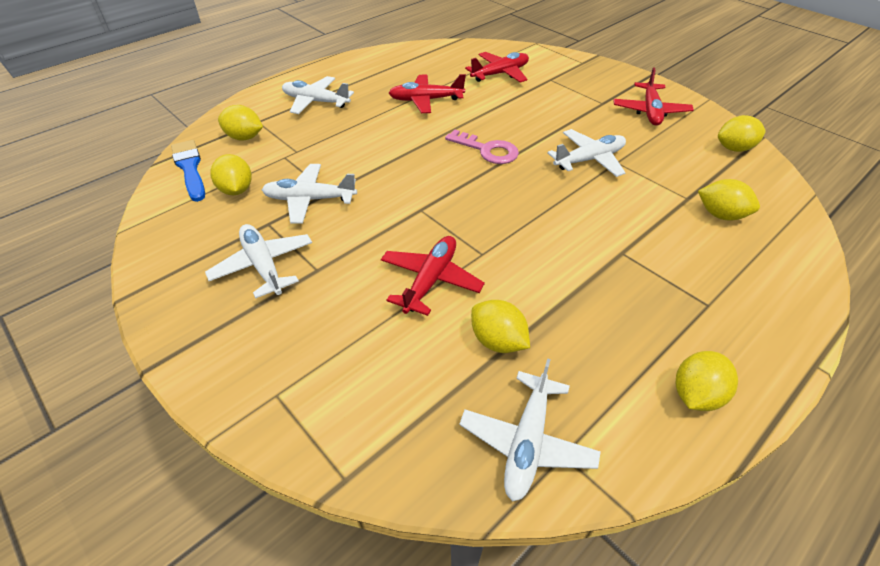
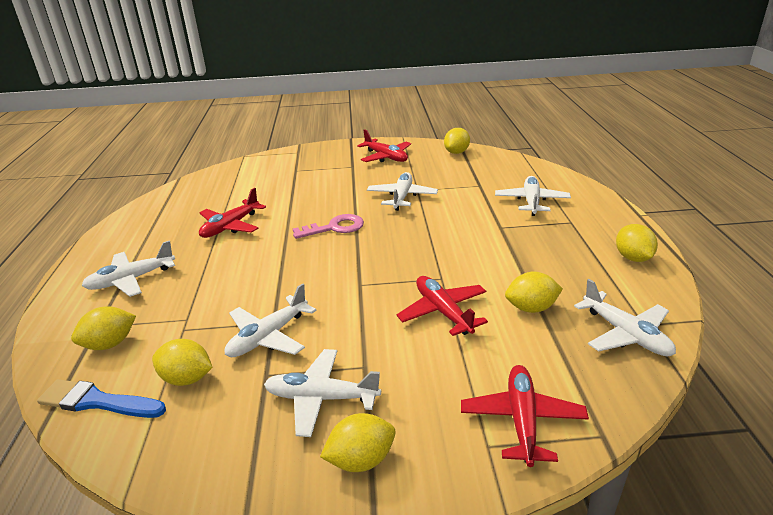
camera: 50 degrees left, 15 degrees down
(500, 74) = (255, 184): red plane -> red plane (522, 420)
(708, 253) = (531, 202): none -> white plane
(721, 215) = (506, 183): yellow lemon -> yellow lemon (361, 460)

